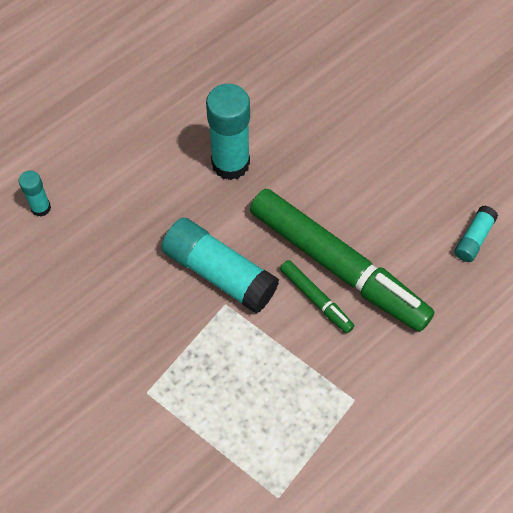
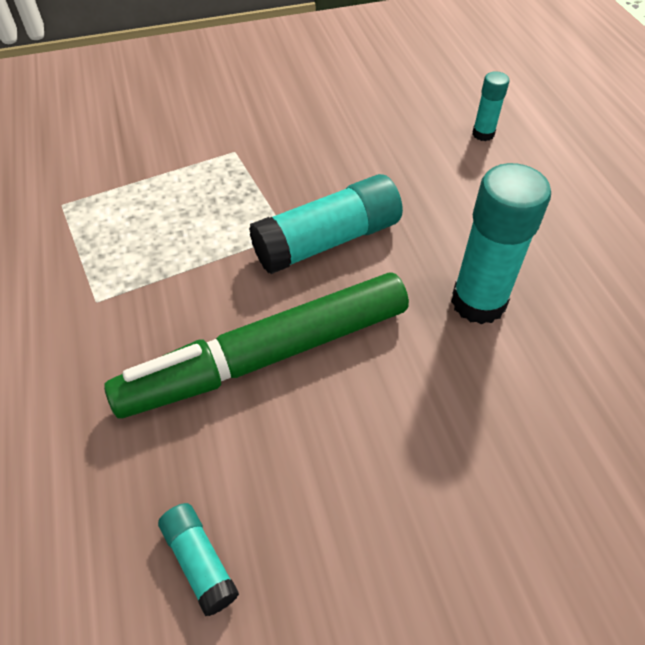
camera: 115 degrees right, 10 degrees down
(316, 299) = (238, 315): green marker -> none

